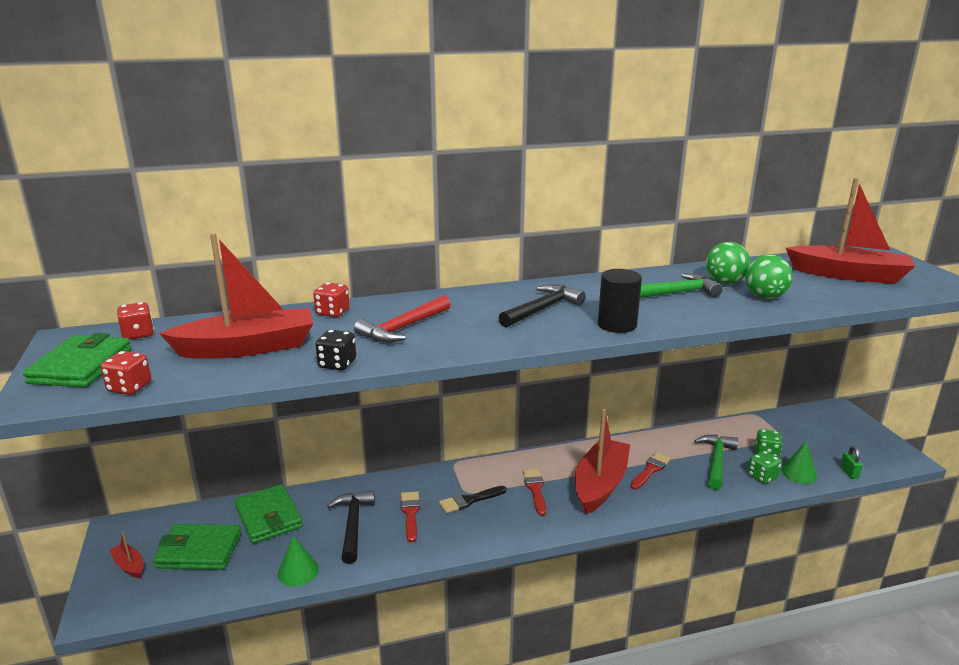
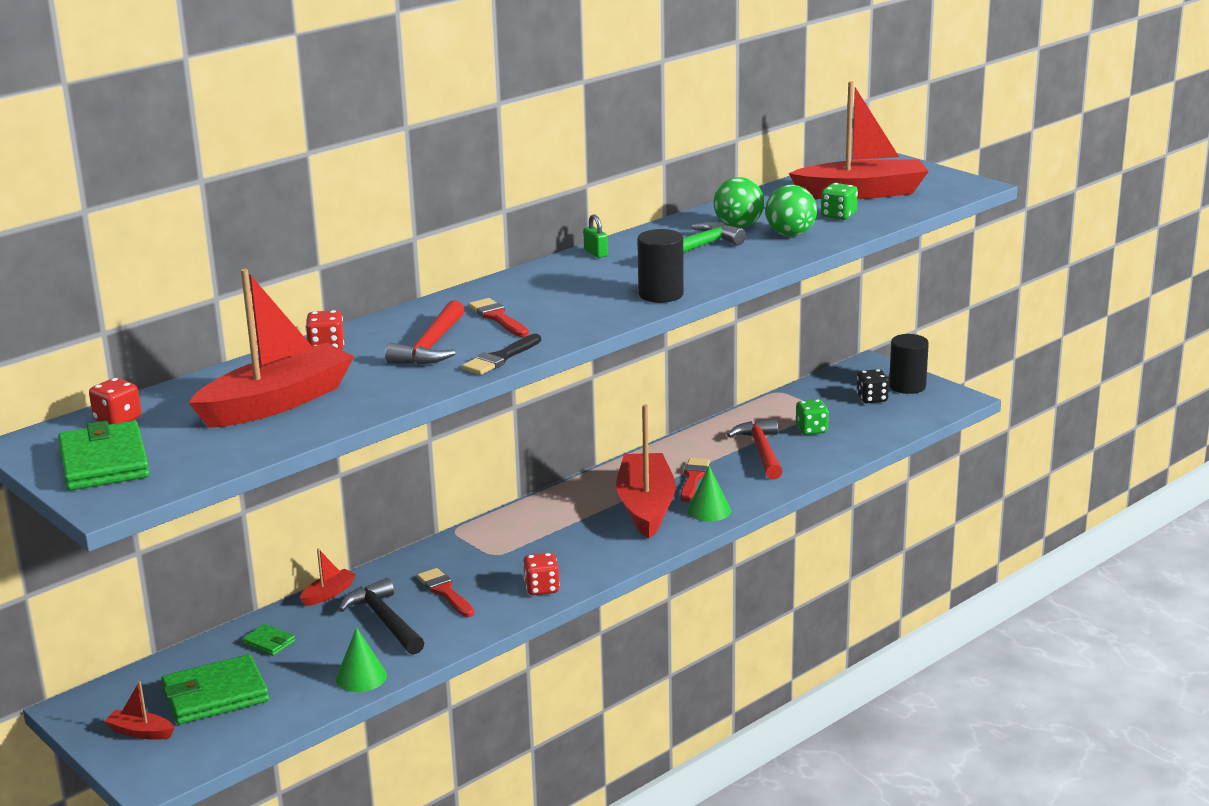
camera: 25 degrees left, 0 degrees up
(129, 388) = (200, 466): red dice -> red dice (542, 588)
(268, 517) = (269, 642): green wallet -> green wallet, size x0.48
(337, 364) = (403, 395): black dice -> black dice (872, 399)
(337, 489) = (328, 594): none -> red boat
(469, 500) = (505, 561): black brush -> black brush (500, 358)
(535, 489) = (574, 531): red brush -> red brush (498, 318)
(542, 309) = (566, 295): black hammer -> none
(716, 461) = (761, 451): green hammer -> red hammer
(762, 476) = (818, 454): green dice -> green dice (838, 216)
(799, 473) = (855, 440): green cone -> green cone (709, 510)
(849, 472) = (906, 427): green padlock -> green padlock (596, 253)
(864, 436) = (907, 386): none -> black cylinder

